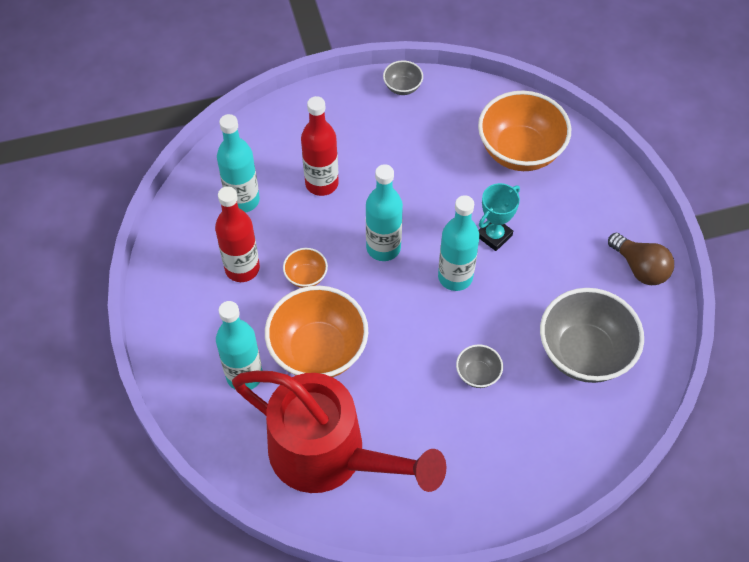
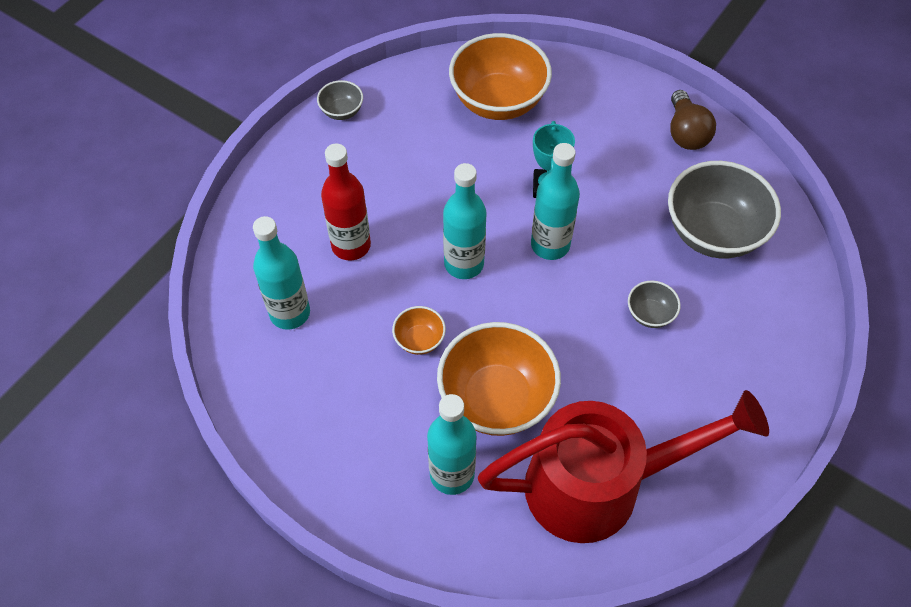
camera: 40 degrees left, 0 degrees up
(242, 268) = (352, 376): red bottle -> none
(640, 268) = (686, 133): brown light bulb -> brown light bulb turned 75 degrees clockwise

